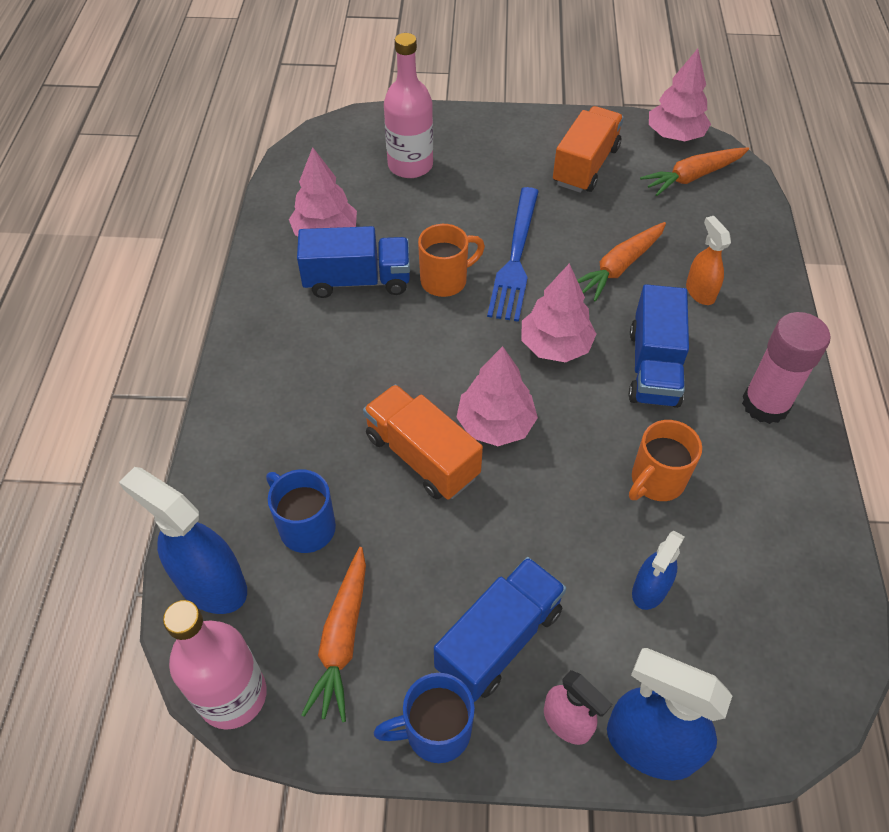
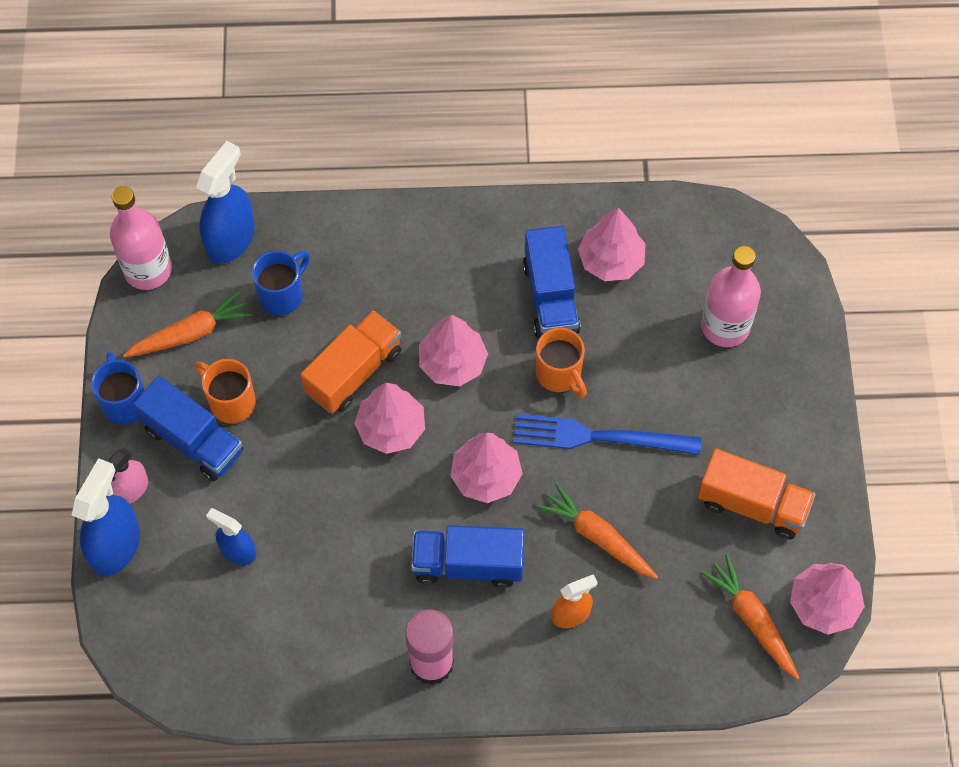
camera: 85 degrees right, 10 degrees up
(342, 639) = (190, 333): orange carrot -> orange carrot turned 150 degrees clockwise
(421, 365) = (452, 363): none -> pink tree
(656, 481) = (340, 560): orange mug -> orange mug (231, 402)

